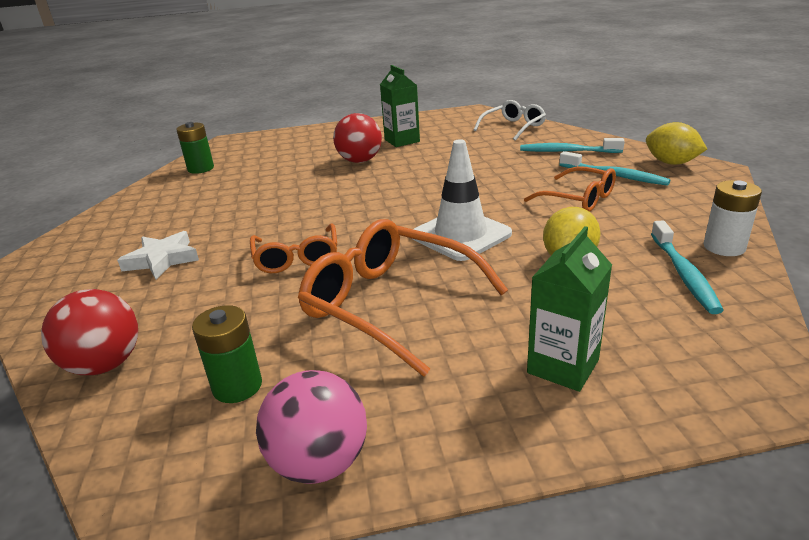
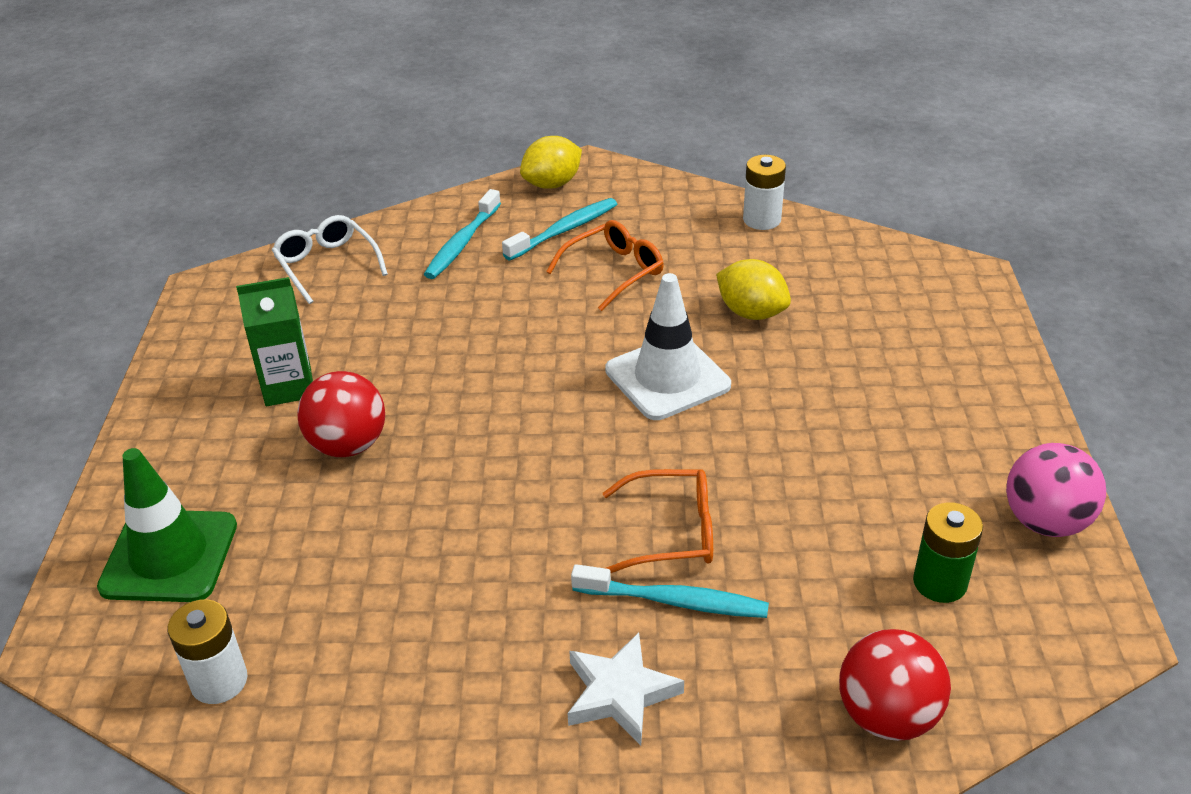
camera: 80 degrees left, 10 degrees up
(201, 168) = (219, 681): green battery -> white battery
(277, 145) = (169, 556): none -> green traffic cone
(390, 304) = (809, 454): orange glasses -> none
(563, 366) = (931, 360): green carton -> none
(684, 274) = (803, 256): turquoise toothbrush -> turquoise toothbrush (674, 601)

